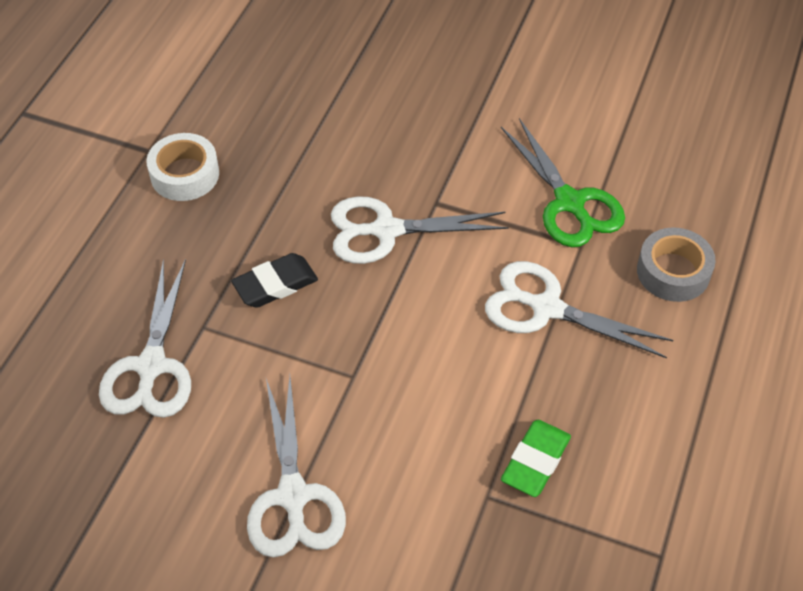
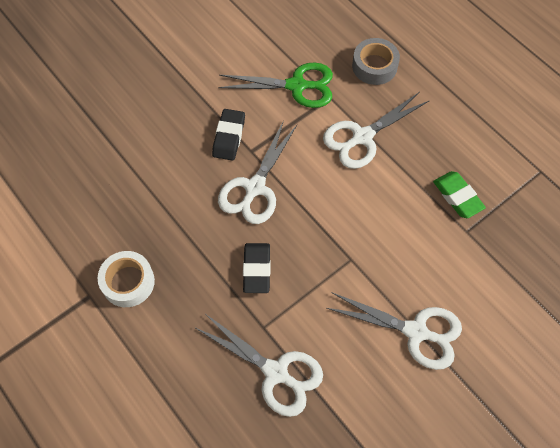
camera: 60 degrees left, 10 degrees up
(439, 172) = (229, 137): none -> black eraser

